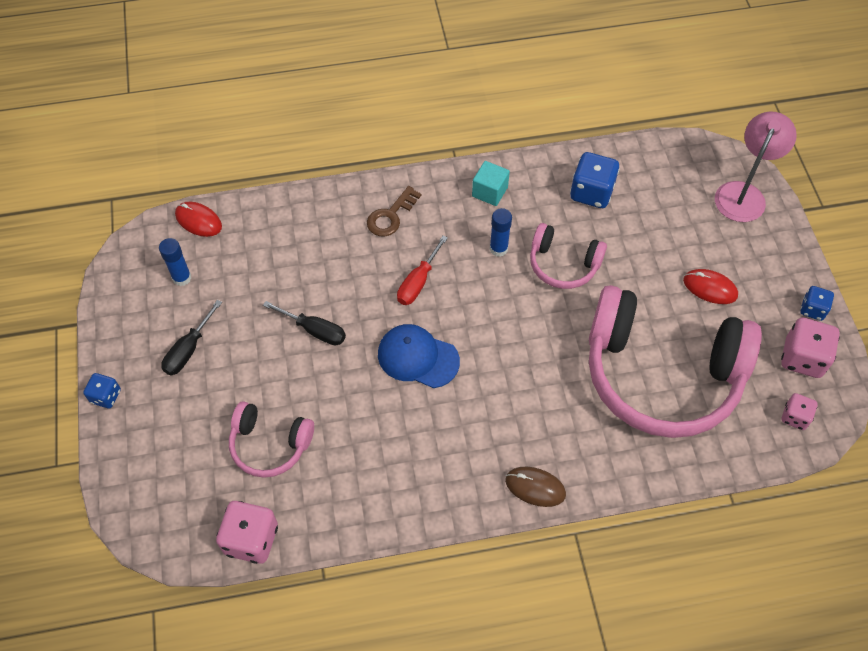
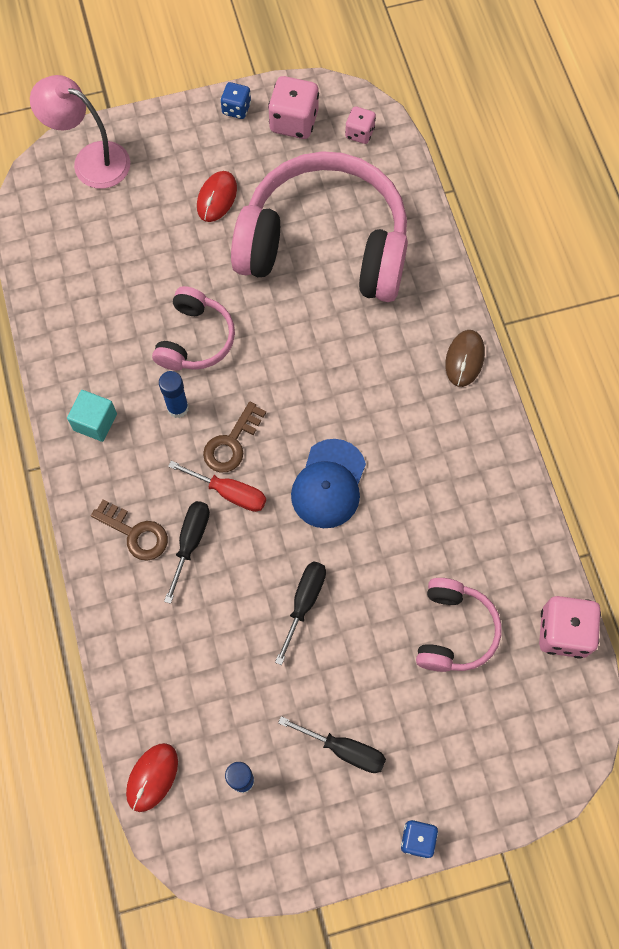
camera: 95 degrees left, 10 degrees up
(378, 253) = (190, 542): none -> black screwdriver
(463, 286) = (231, 443): none -> brown key
(591, 192) = (93, 311): blue dice -> none
(661, 374) = (325, 245): pink headphones -> pink headphones turned 90 degrees counterclockwise

